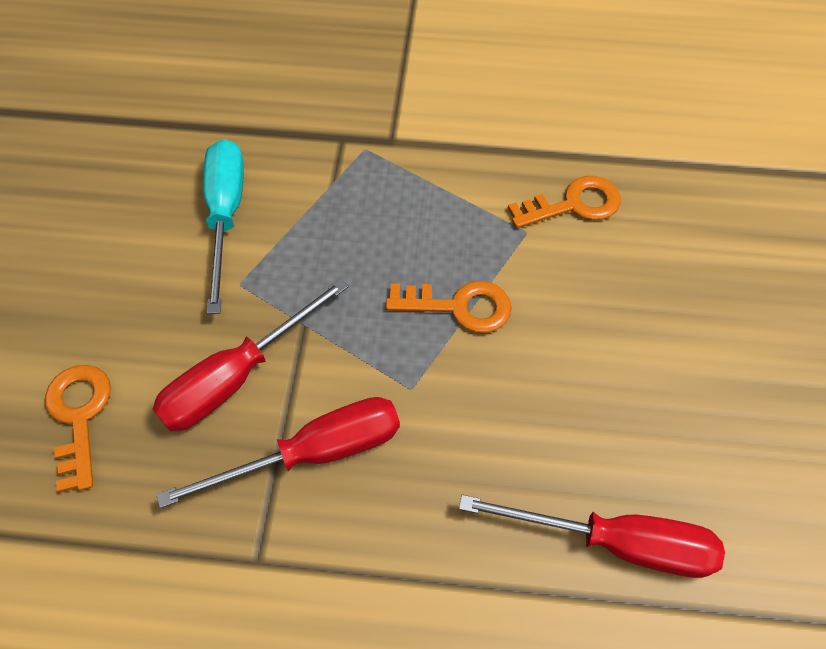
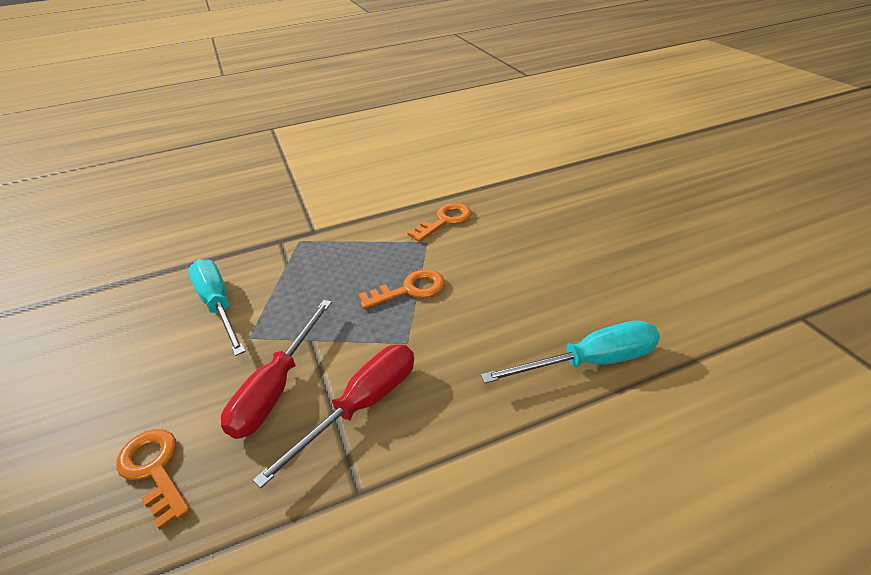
camera: 25 degrees left, 20 degrees down
(615, 542) = (590, 362): red screwdriver -> turquoise screwdriver

